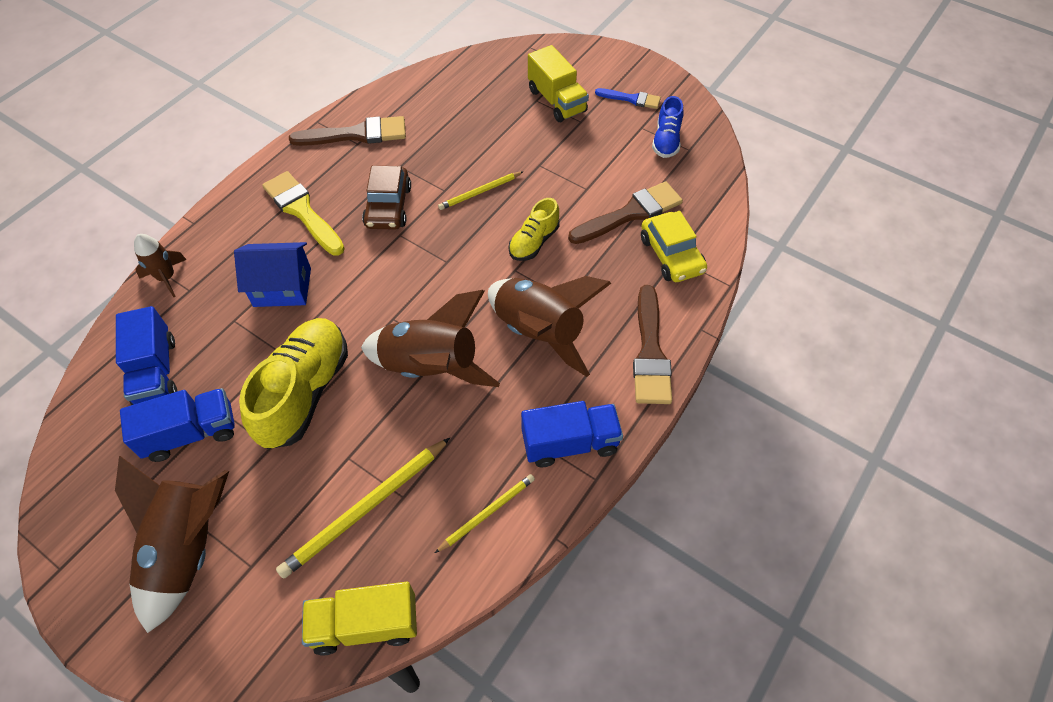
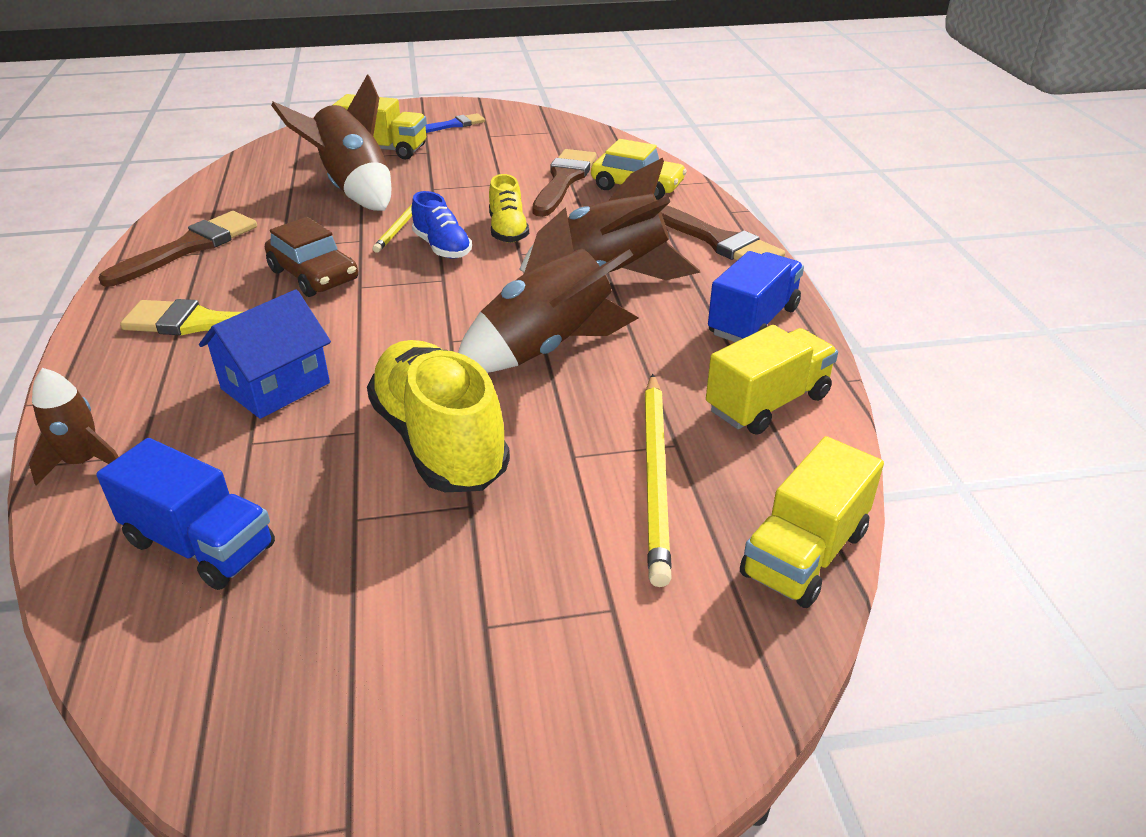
camera: 45 degrees left, 20 degrees down
(188, 548) = (510, 655): brown rocket -> brown rocket (353, 189)
(191, 433) = (344, 561): blue truck -> none
(487, 513) = (767, 403): yellow pencil -> yellow truck
(666, 140) = (523, 134): blue shoe -> blue shoe (442, 247)

